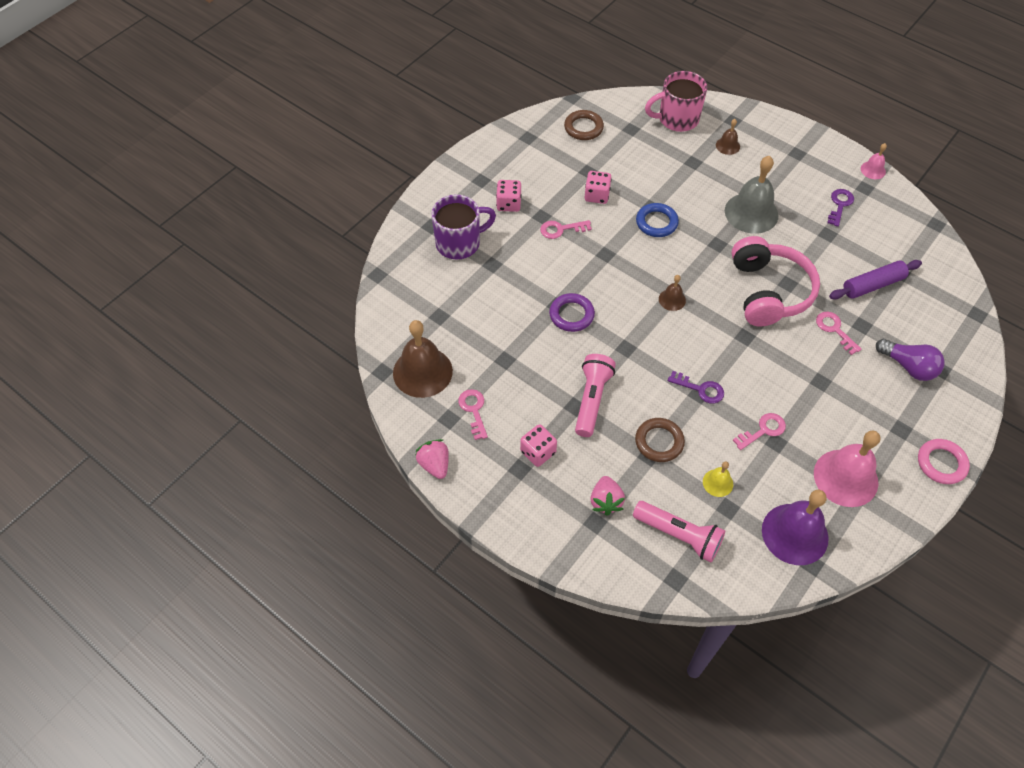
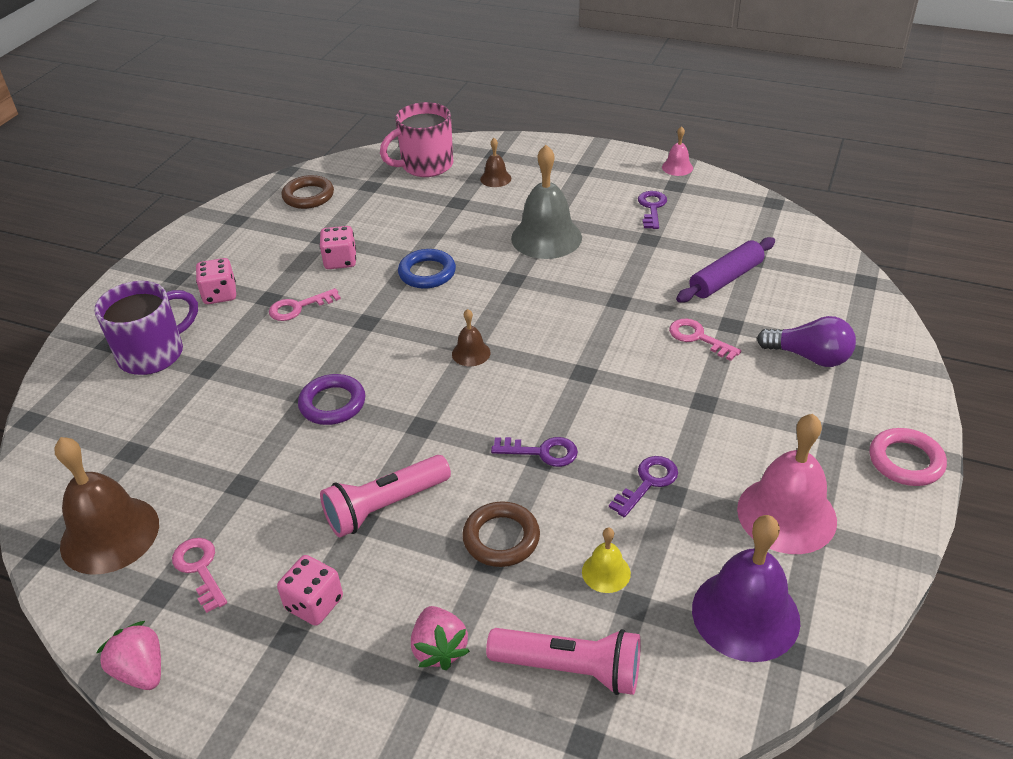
camera: 15 degrees left, 15 degrees down
(592, 400) = (385, 506): pink flashlight -> pink flashlight turned 120 degrees counterclockwise
(763, 430) = (648, 483): pink key -> purple key
(768, 291) = (596, 315): pink headphones -> none

